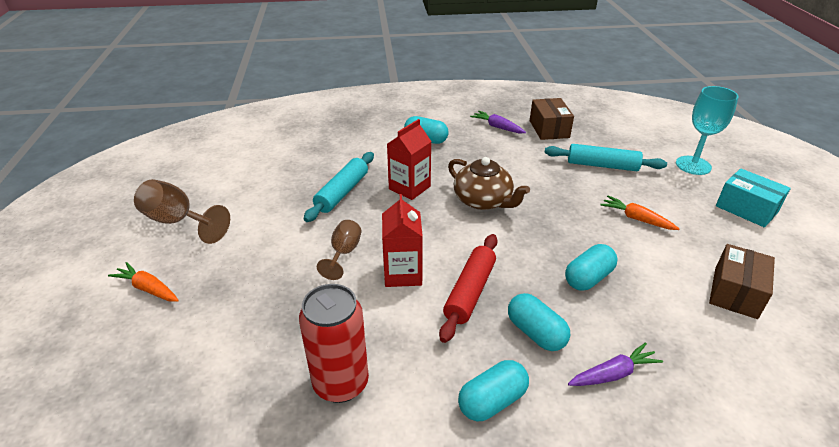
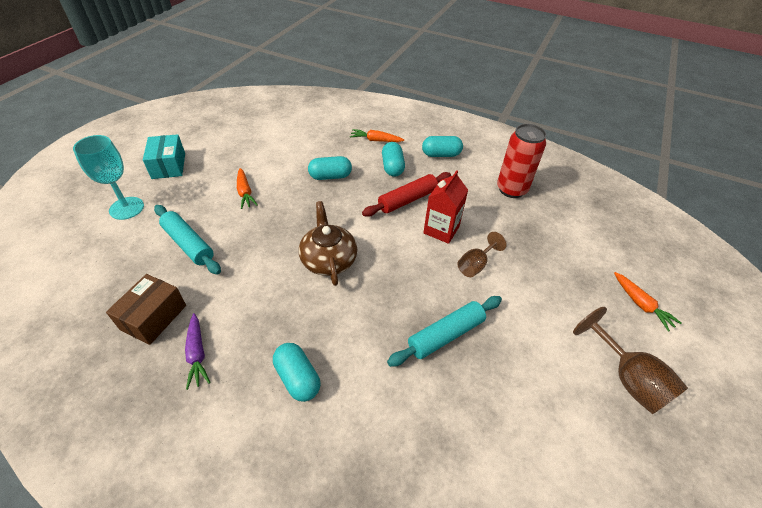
camera: 150 degrees left, 10 degrees up
(409, 188) = (377, 307): red carton -> none
(613, 374) = (376, 140): purple carrot -> orange carrot
(735, 293) = (268, 138): brown box -> none

